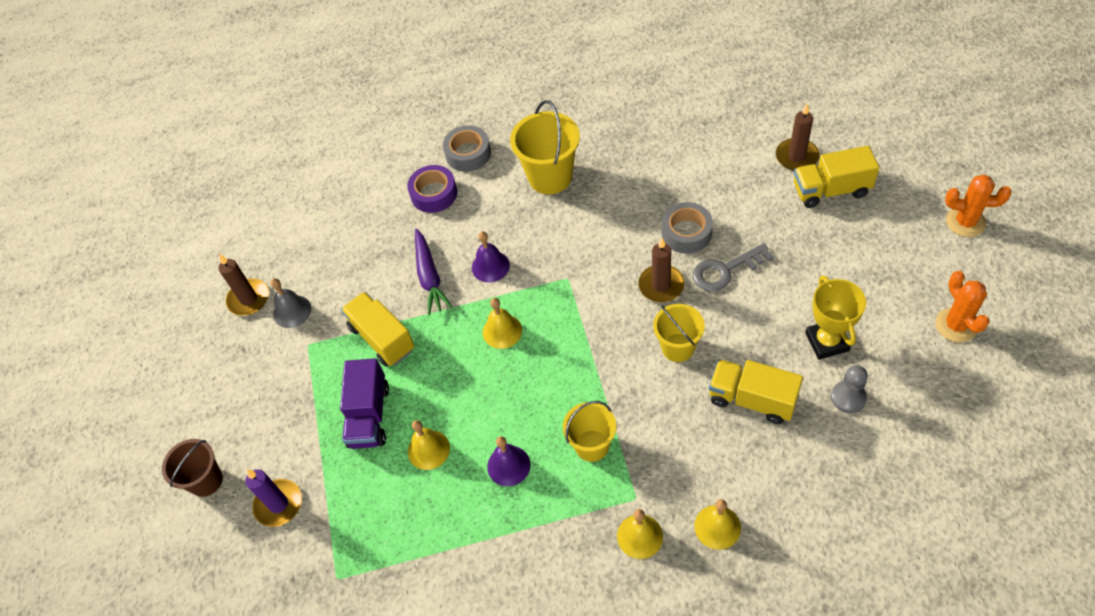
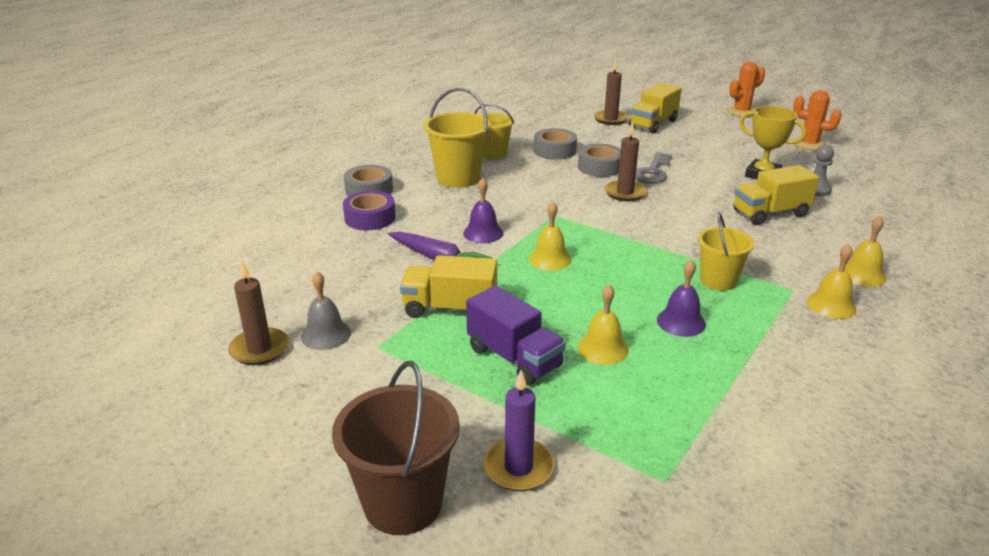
camera: 50 degrees left, 25 degrees down
(206, 480) = (403, 503): brown bucket -> brown bucket, size x1.53
(677, 181) = (554, 150): none -> grey tape
(678, 347) = (686, 213): yellow bucket -> yellow bucket (493, 153)

